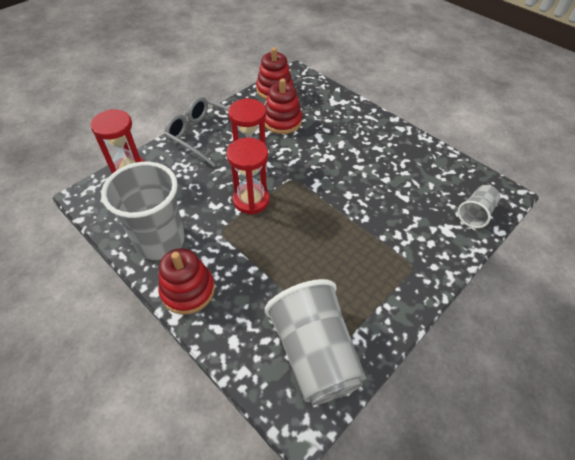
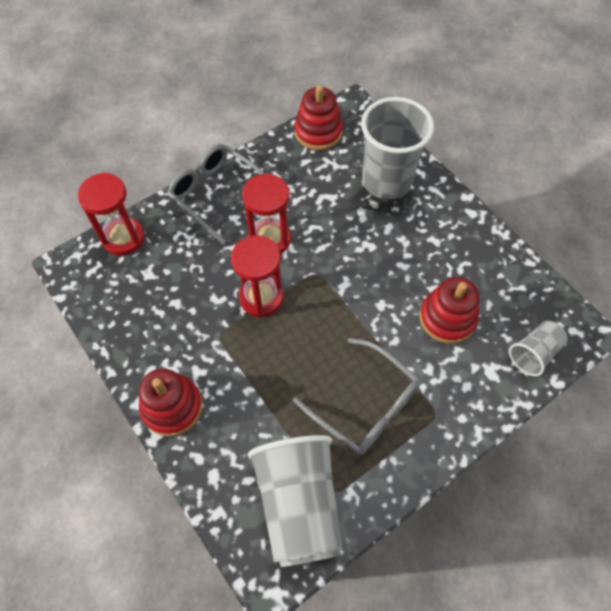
camera: 10 degrees right, 10 degrees up
(160, 241) = (148, 339): grey cup -> grey cup (386, 181)
(282, 121) = (319, 184): red stacking toy -> red stacking toy (447, 318)
(353, 267) = (365, 404): none -> grey glasses

